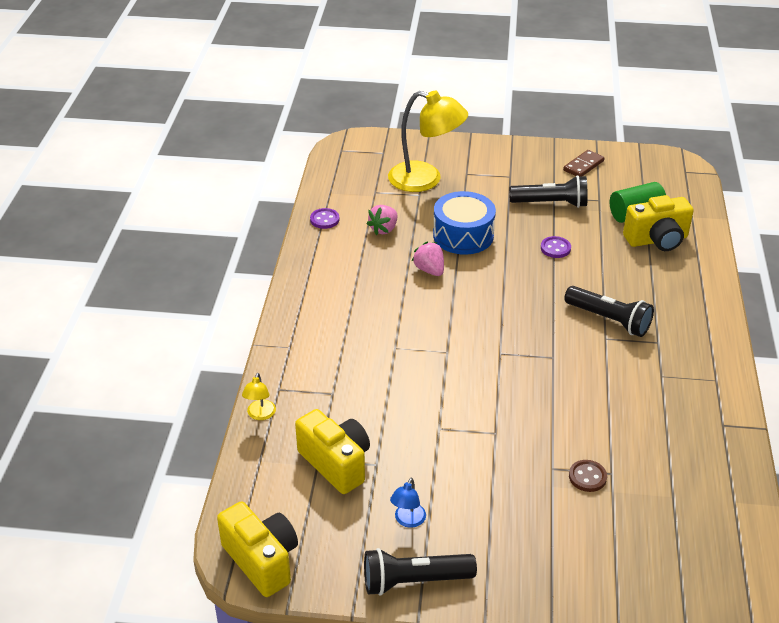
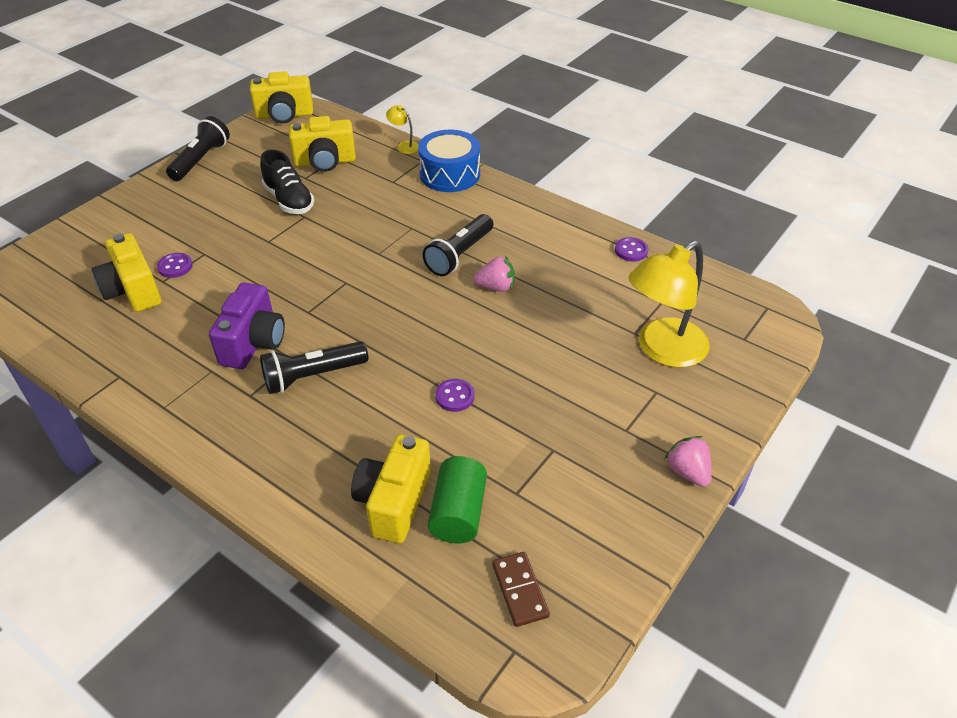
camera: 120 degrees right, 5 degrees up
(384, 229) = (587, 283): pink strawberry -> pink strawberry (687, 472)
(408, 520) = (245, 173): blue lamp -> none
(424, 454) = (289, 200): none -> black shoe
(463, 235) = (534, 334): blue drum -> blue drum (449, 174)
(551, 203) = (541, 439): black flashlight -> black flashlight (459, 255)
(583, 166) = (605, 524): brown domino -> brown domino (519, 590)
(587, 477) = (175, 266): brown button -> purple button
(614, 368) = (253, 343): none -> purple camera
(642, 485) = (133, 291): none -> yellow camera

